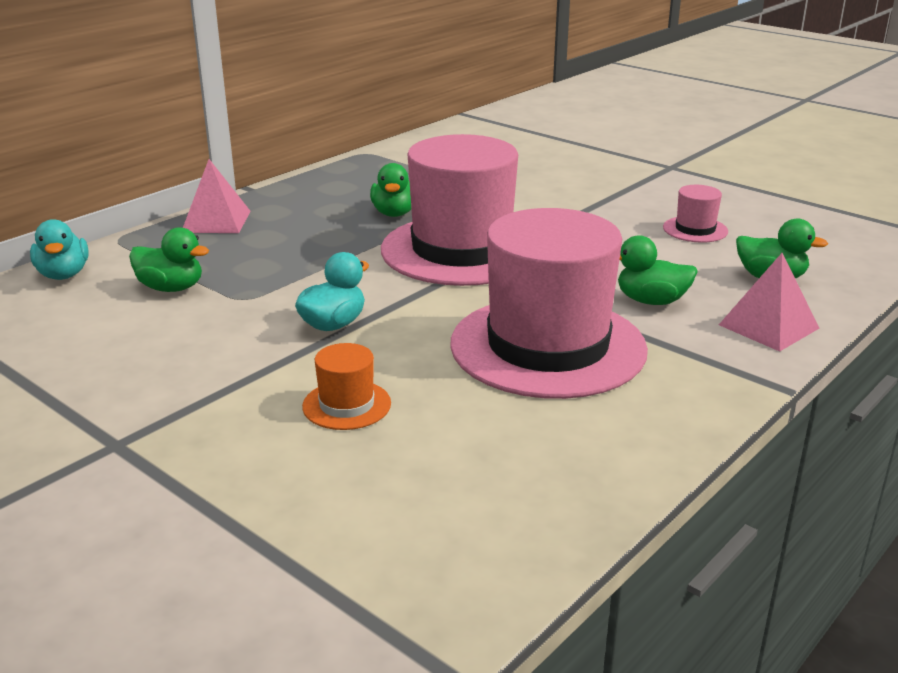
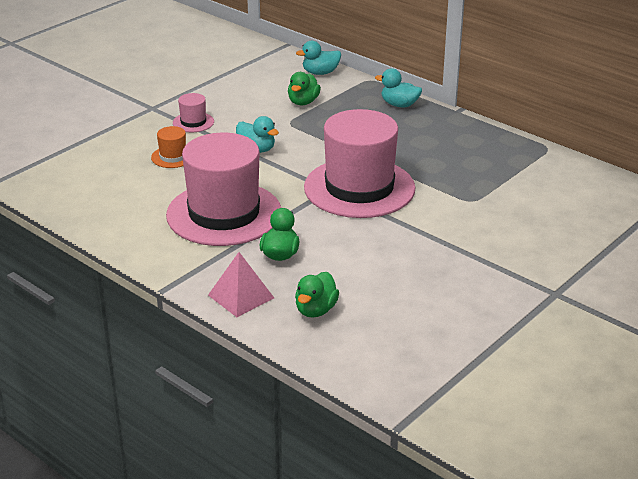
camera: 90 degrees right, 5 degrees up
(216, 221) = (399, 105): pink pyramid -> turquoise duck
(394, 213) = (421, 163): green duck -> none
(695, 229) = (405, 288): pink hat -> pink hat (193, 122)

